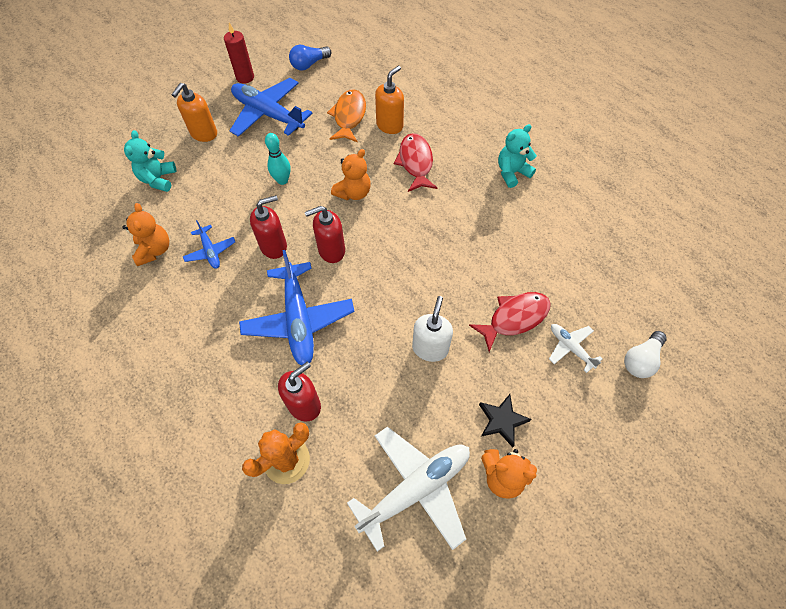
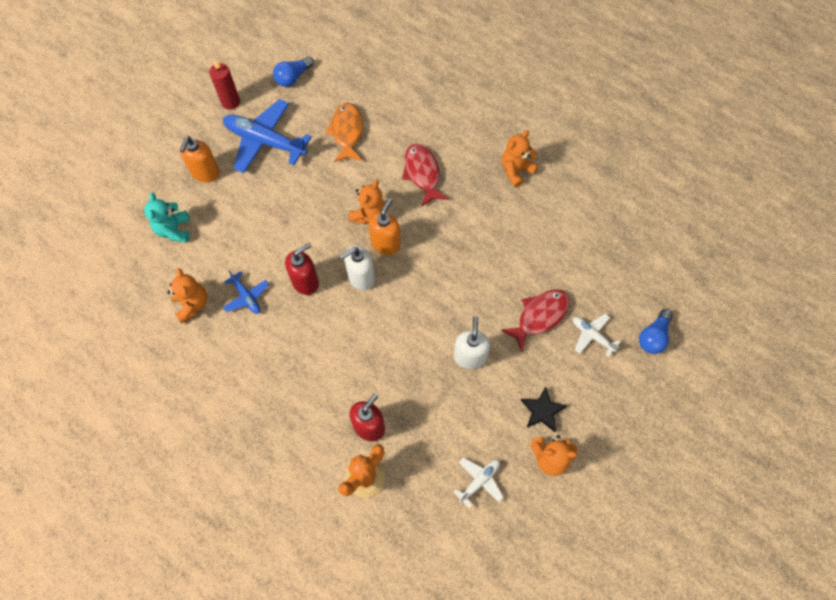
camera: 10 degrees left, 5 degrees up
(282, 180) = (297, 212): turquoise bowling pin -> none
(298, 320) = (346, 350): blue plane -> none
(331, 250) = (361, 278): red soap dispenser -> white soap dispenser
(390, 125) = (389, 136): orange soap dispenser -> orange soap dispenser (386, 244)
(416, 489) = (479, 481): white plane -> white plane, size x0.50
(512, 172) = (516, 170): turquoise teddy bear -> orange teddy bear
(640, 360) = (653, 336): white light bulb -> blue light bulb

